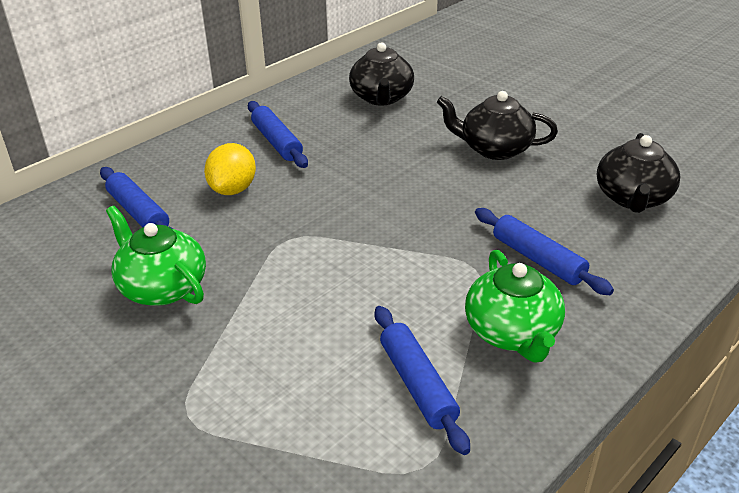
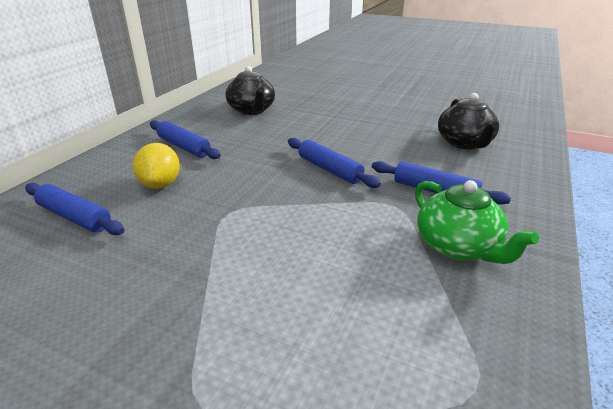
camera: 20 degrees left, 5 degrees down
(162, 287) = (122, 277): green teapot -> none
(418, 384) = (415, 309): blue rolling pin -> blue rolling pin (329, 169)
(494, 149) = (352, 128): black teapot -> none

